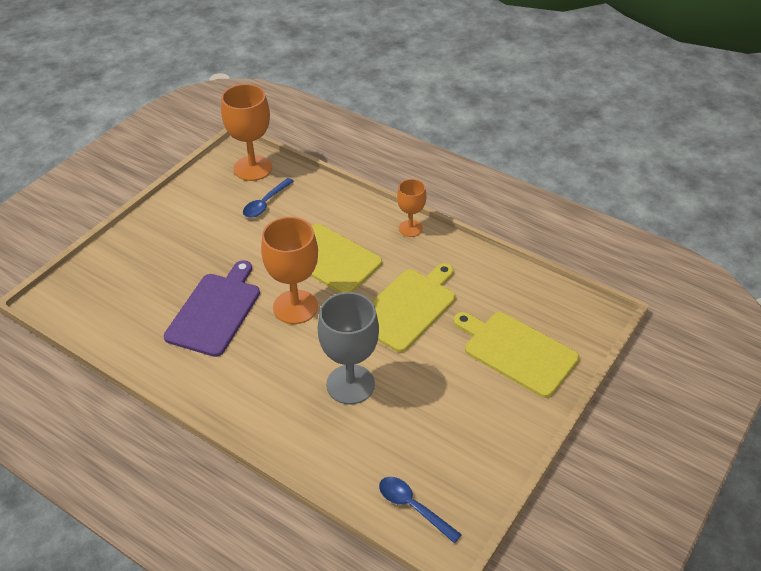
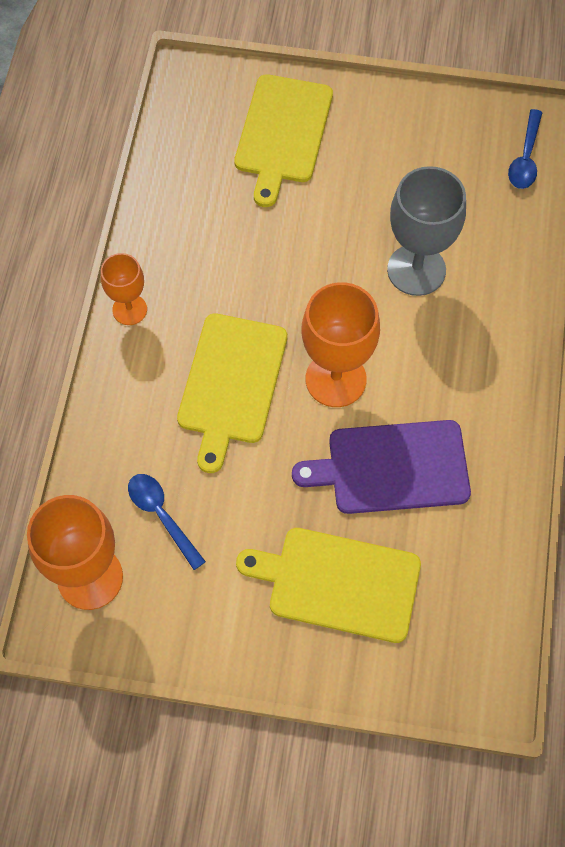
camera: 115 degrees left, 20 degrees up
(265, 203) = (162, 516): blue spoon -> blue spoon turned 135 degrees counterclockwise
(408, 307) = (272, 259): yellow cutting board -> yellow cutting board (338, 583)

